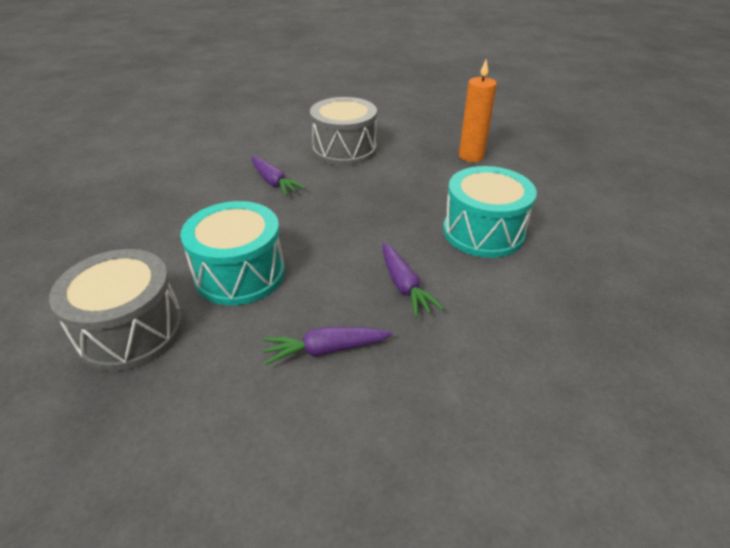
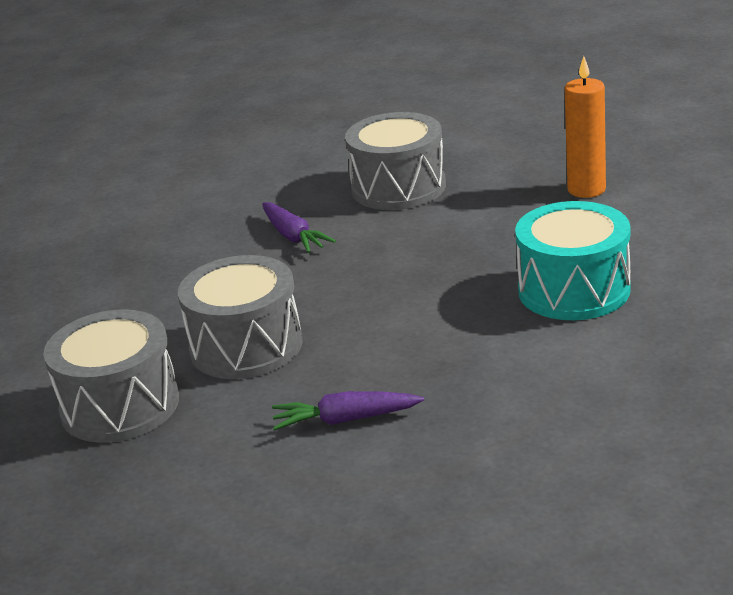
camera: 10 degrees right, 10 degrees down
(240, 274) = (246, 346): turquoise drum -> grey drum
(404, 286) = (452, 354): purple carrot -> none

